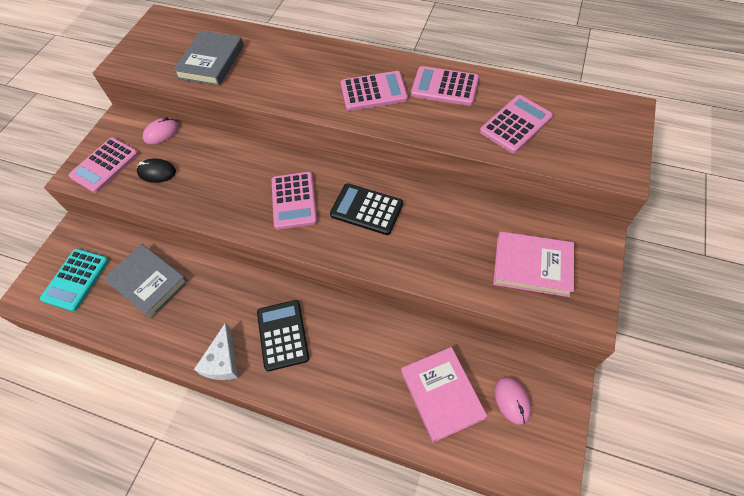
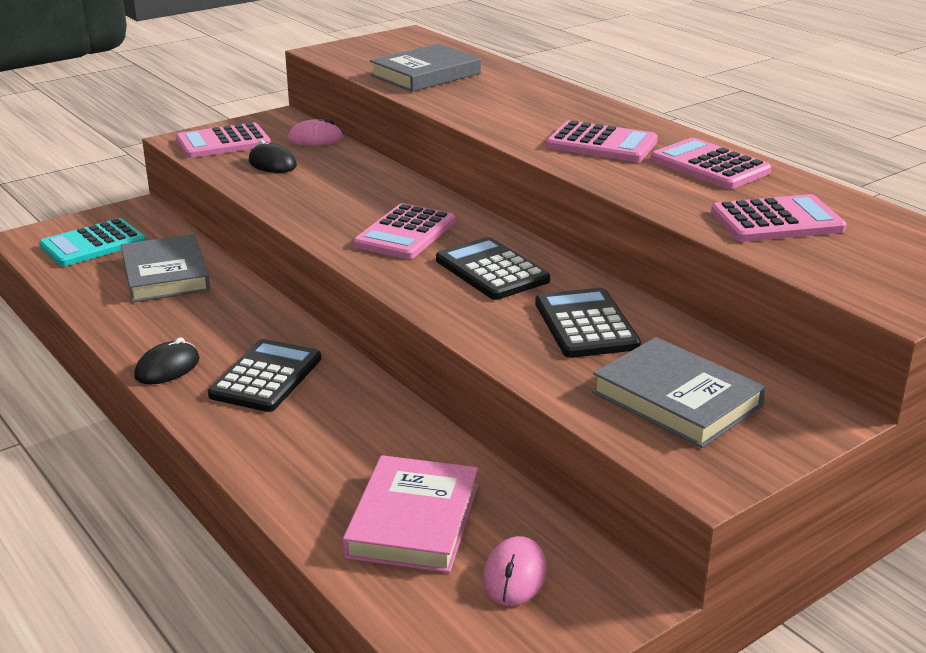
camera: 30 degrees right, 30 degrees down
(222, 361) = (167, 368): white cheese -> black mouse
(448, 230) = (586, 324): none -> black calculator
(532, 266) = (676, 399): pink book -> grey book

